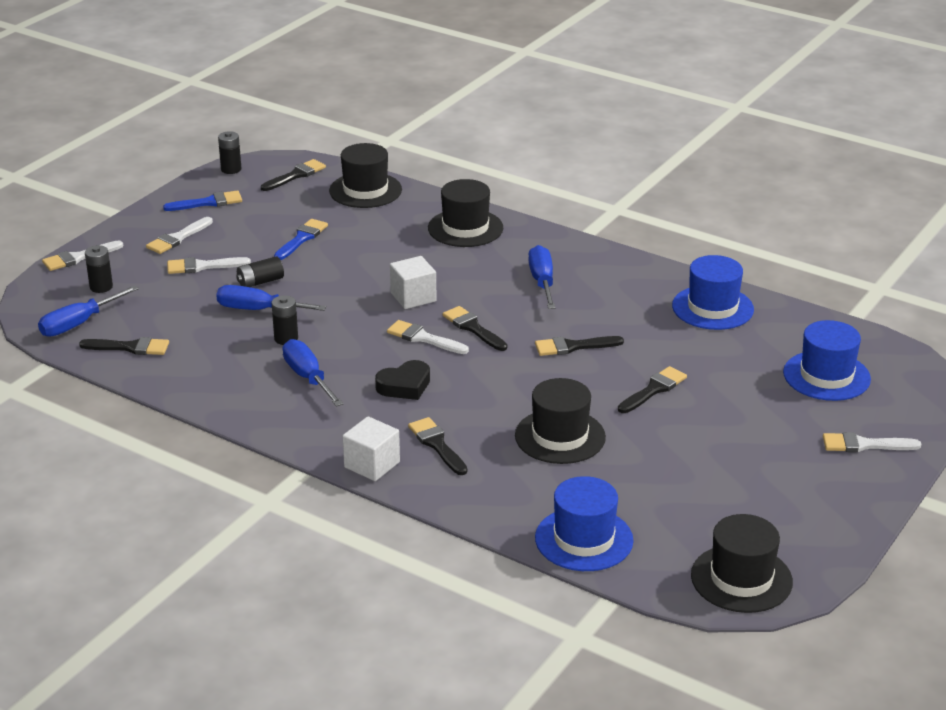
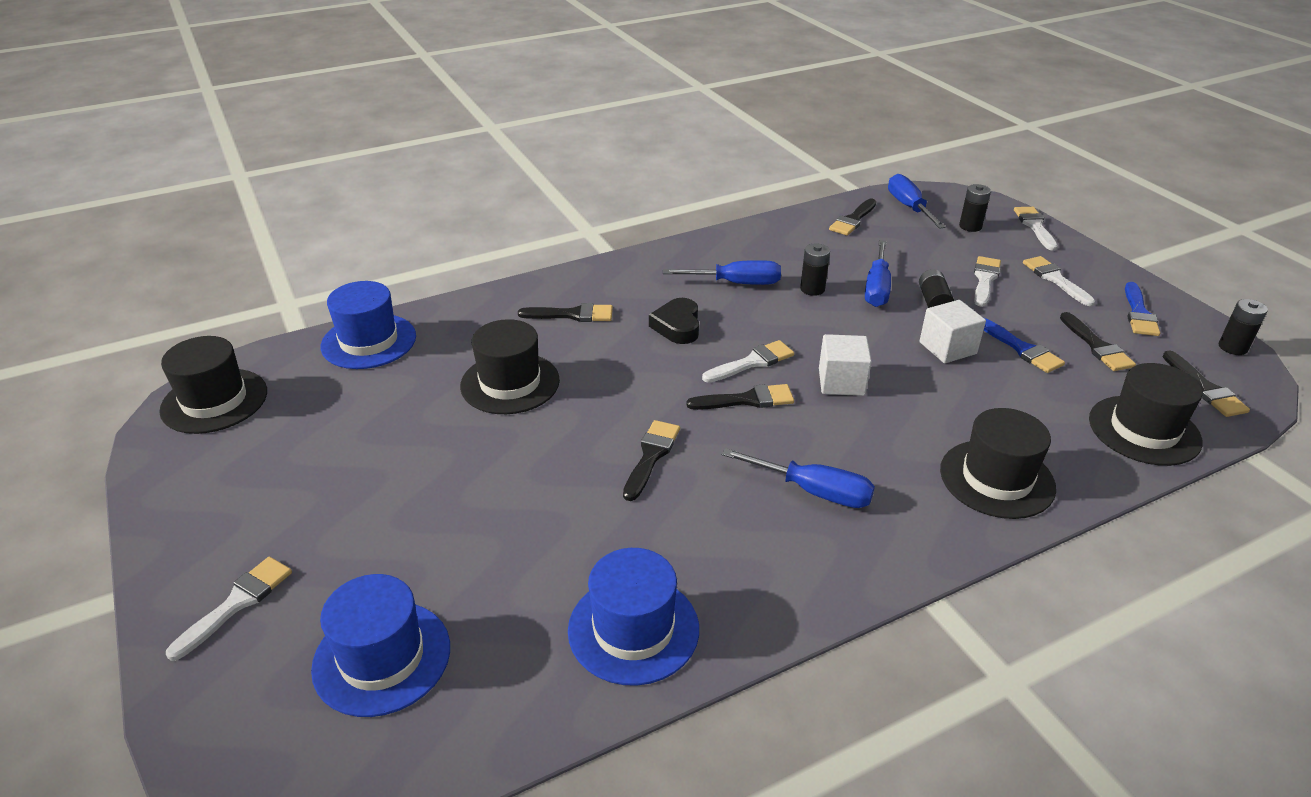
camera: 120 degrees right, 5 degrees up
(258, 310) = (877, 288): blue screwdriver -> blue screwdriver turned 150 degrees clockwise
(372, 465) = (580, 278): white cube -> white cube (947, 348)
(654, 389) = (516, 480): black brush -> black brush (1097, 346)

